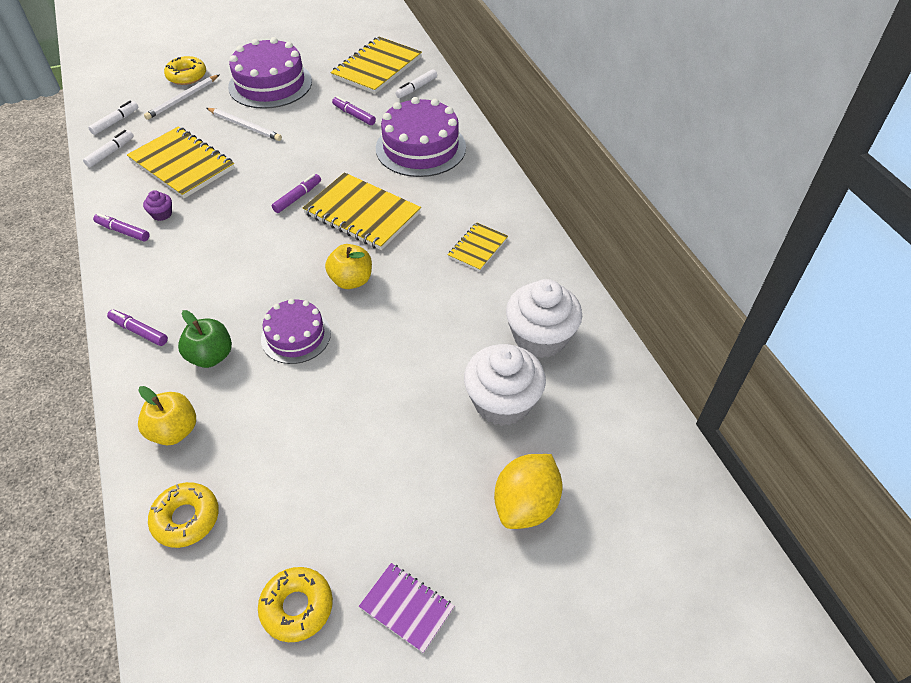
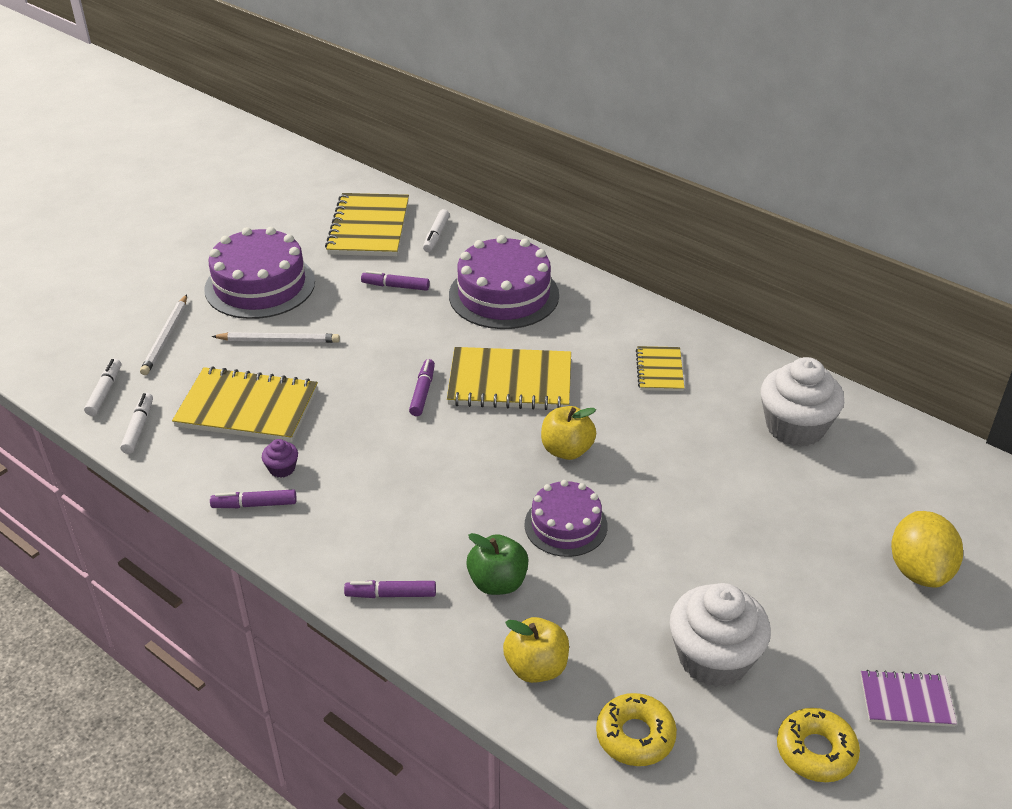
camera: 30 degrees left, 10 degrees down
(187, 76) = (141, 310): yellow donut -> none
(502, 402) = (817, 497): white cupcake -> white cupcake (713, 658)

